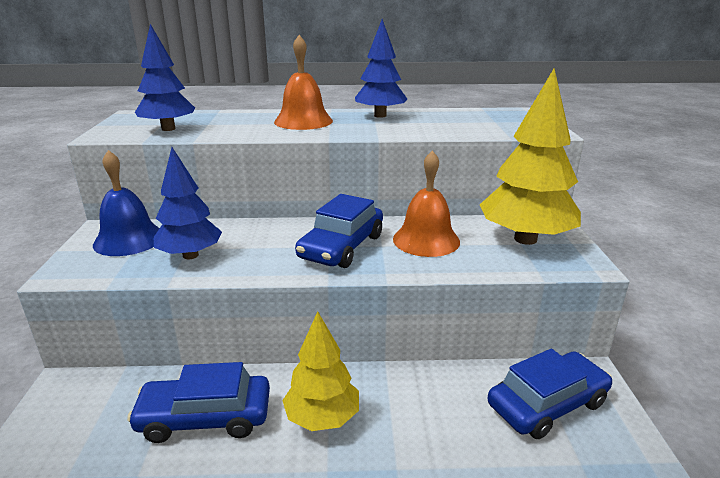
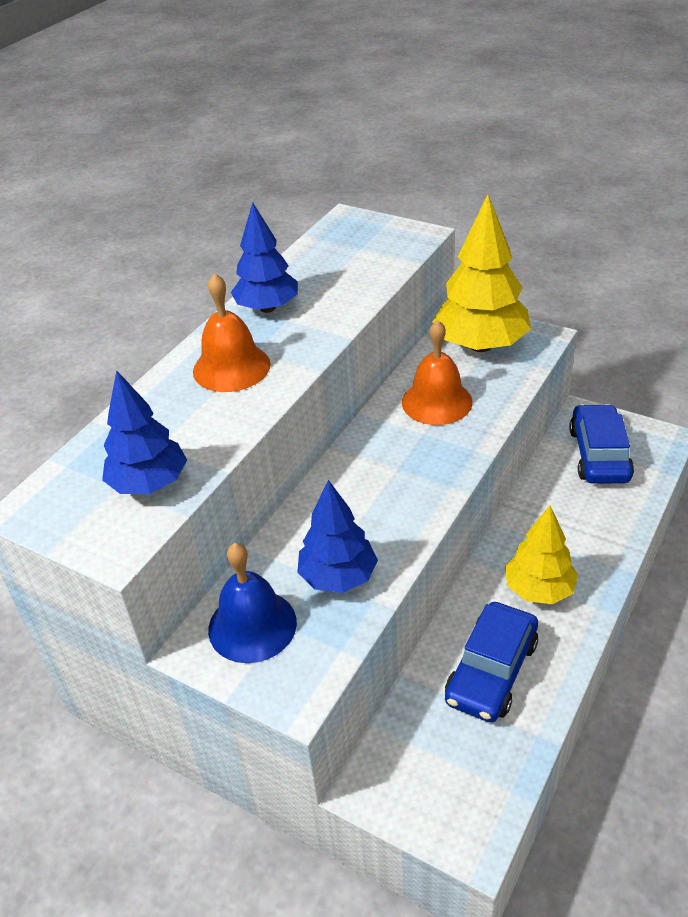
camera: 55 degrees left, 15 degrees up
(341, 247) = (407, 460): blue car -> none

